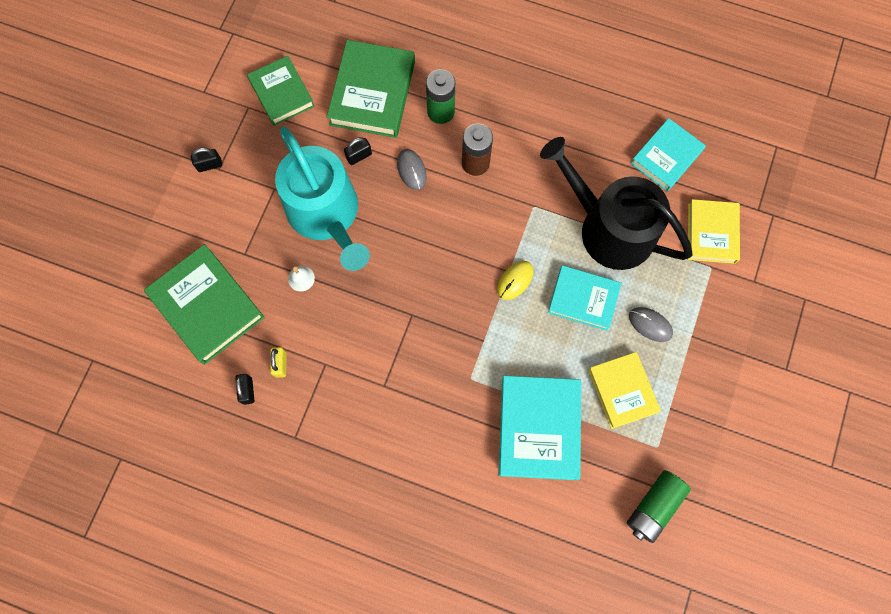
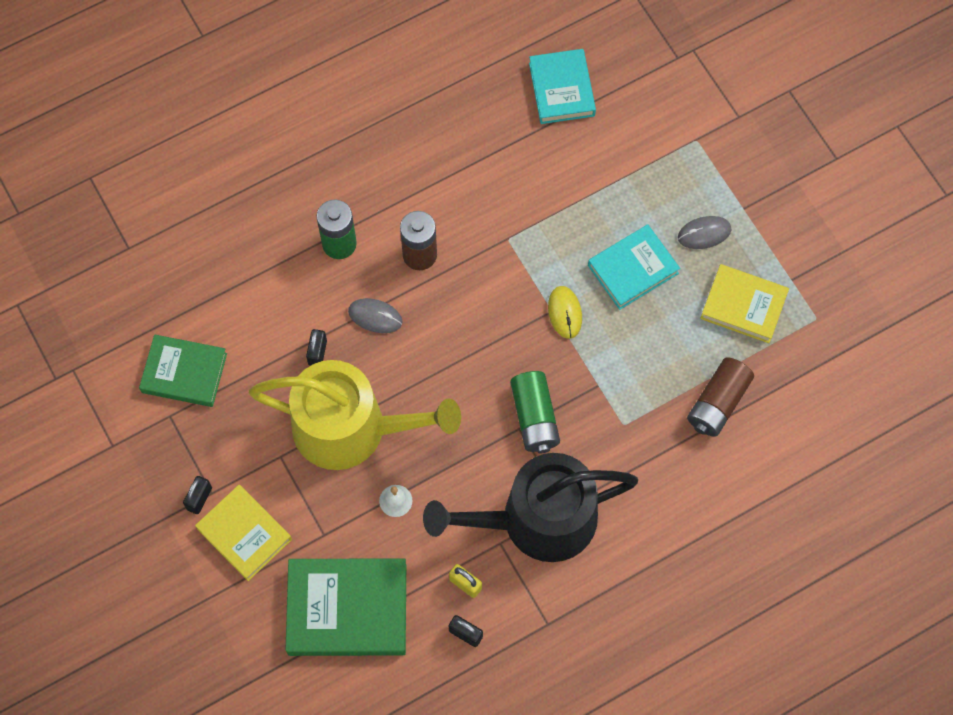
camera: 50 degrees left, 5 degrees down
(326, 214) = (351, 428): turquoise watering can -> yellow watering can
(372, 93) = (262, 289): green book -> none
(538, 428) = (718, 403): turquoise book -> brown battery
(609, 228) = (585, 193): black watering can -> black watering can (537, 520)
(654, 507) = (864, 364): green battery -> green battery (535, 417)
(711, 233) = (665, 113): yellow book -> yellow book (244, 534)

